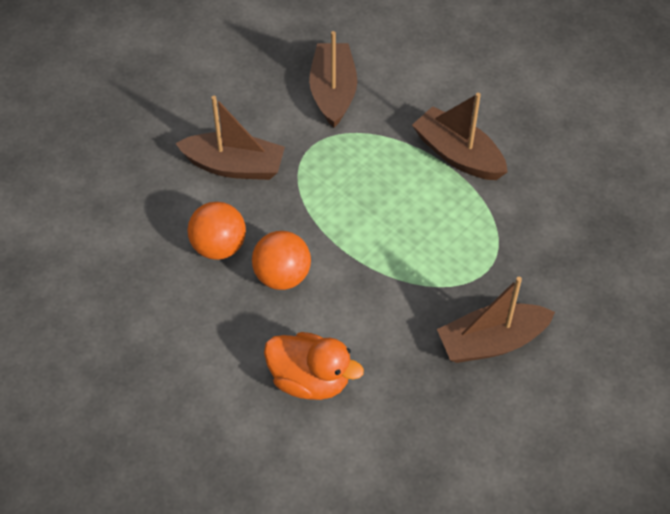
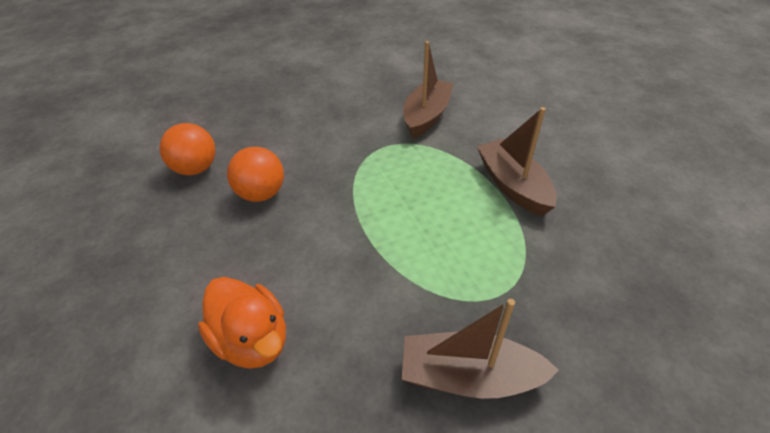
camera: 25 degrees right, 10 degrees down
(234, 166) = (317, 142): brown boat -> none
(282, 276) = (295, 233): orange ball -> orange ball (196, 169)

